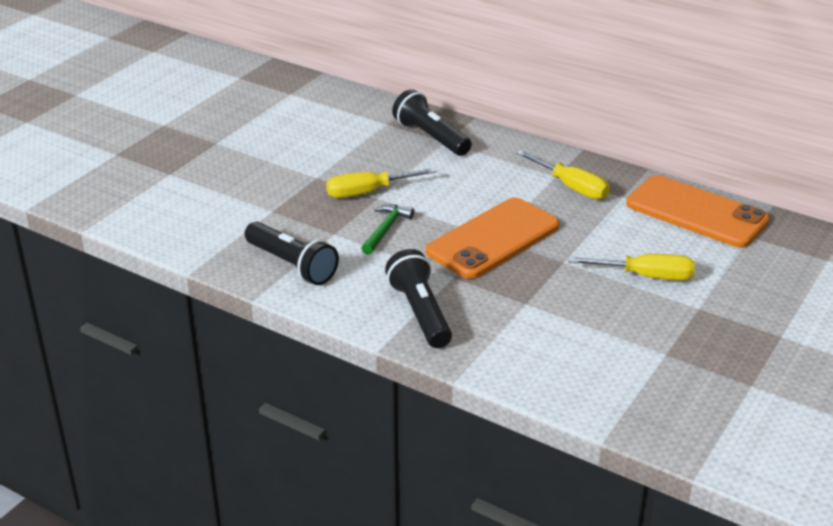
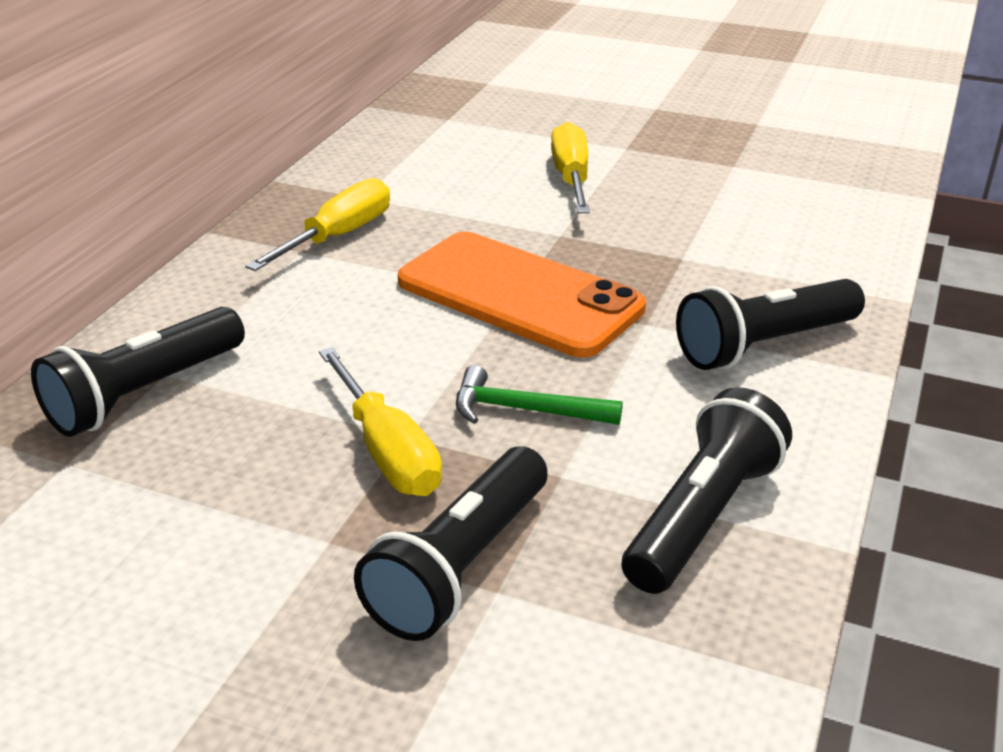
camera: 100 degrees left, 0 degrees up
(289, 204) = (460, 565): none -> black flashlight
(696, 212) = (396, 148): orange phone -> none

